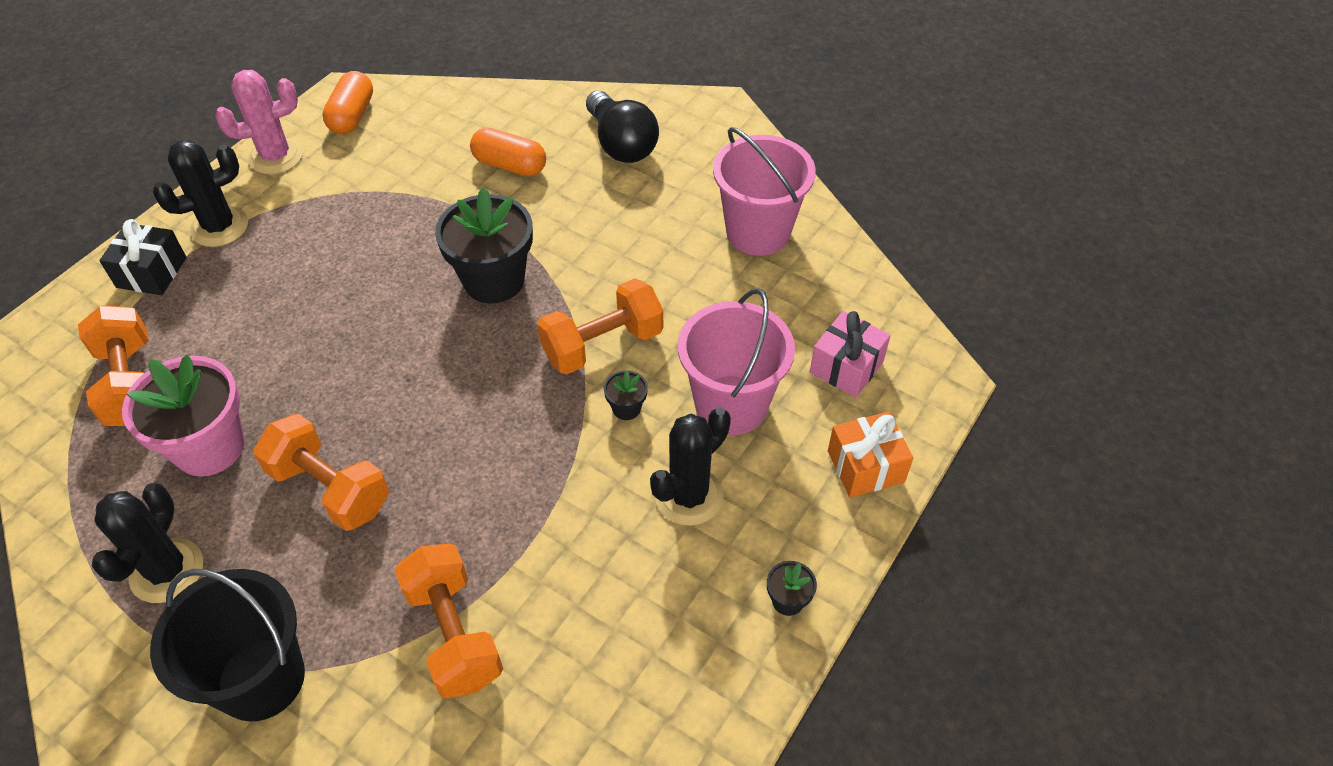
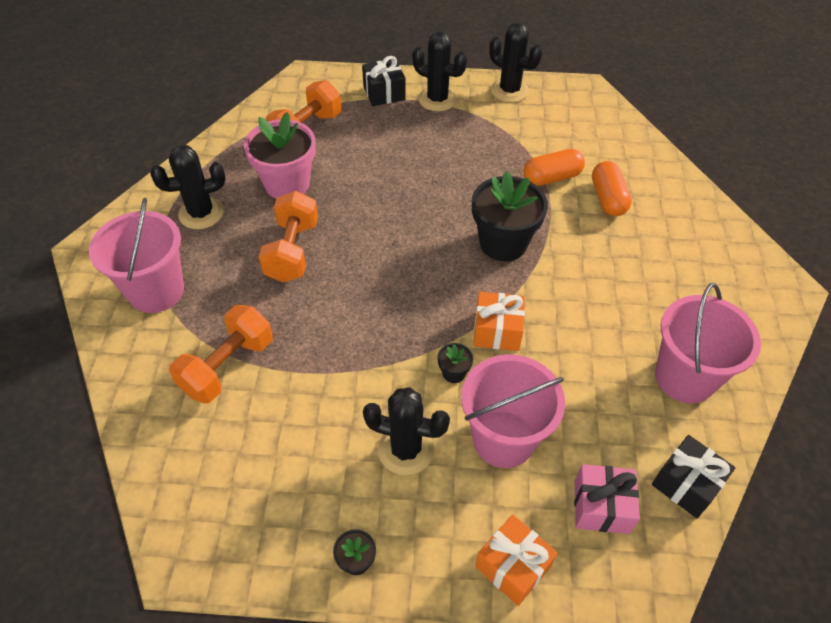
camera: 60 degrees right, 0 degrees up
(261, 679) = (156, 291): black bucket -> pink bucket
(276, 156) = (509, 90): pink cactus -> black cactus
(352, 116) = (573, 103): orange capsule -> orange capsule (551, 177)
(602, 345) = (497, 331): orange dumbbell -> orange gift
(621, 144) = (689, 248): black light bulb -> none
(861, 294) = (686, 484): none -> black gift

